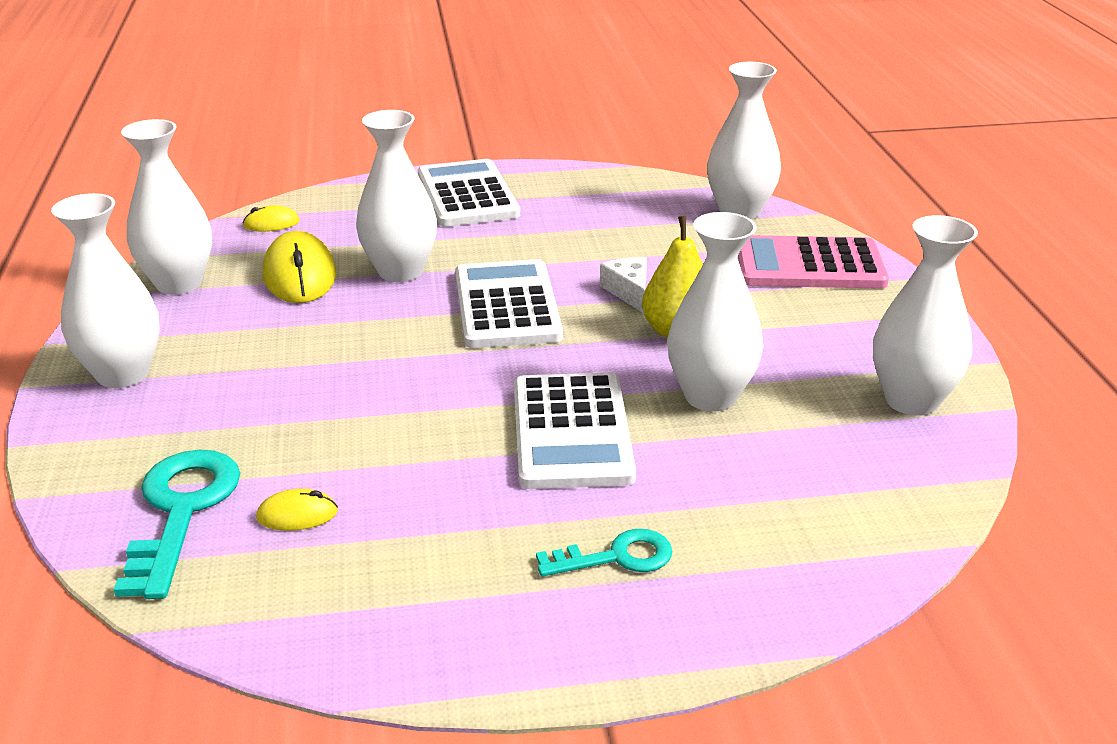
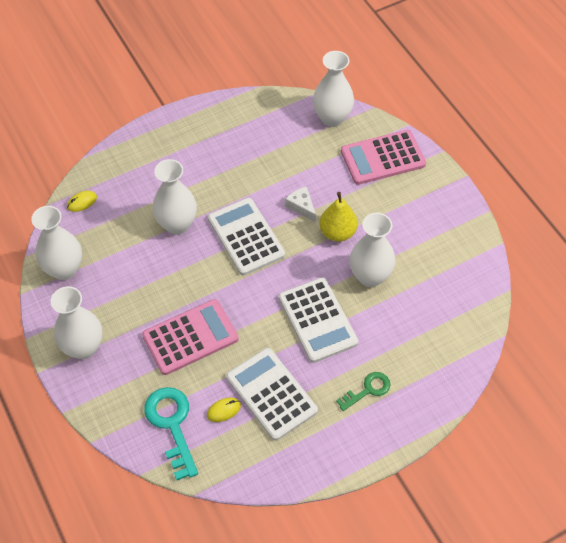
camera: 20 degrees left, 25 degrees up
(299, 275) = (125, 243): yellow mouse -> none
(315, 402) = (190, 337): none -> pink calculator
(467, 195) = (177, 143): white calculator -> white calculator (271, 394)
(616, 557) = (368, 390): turquoise key -> green key
(911, 400) = (458, 251): white vase -> none

